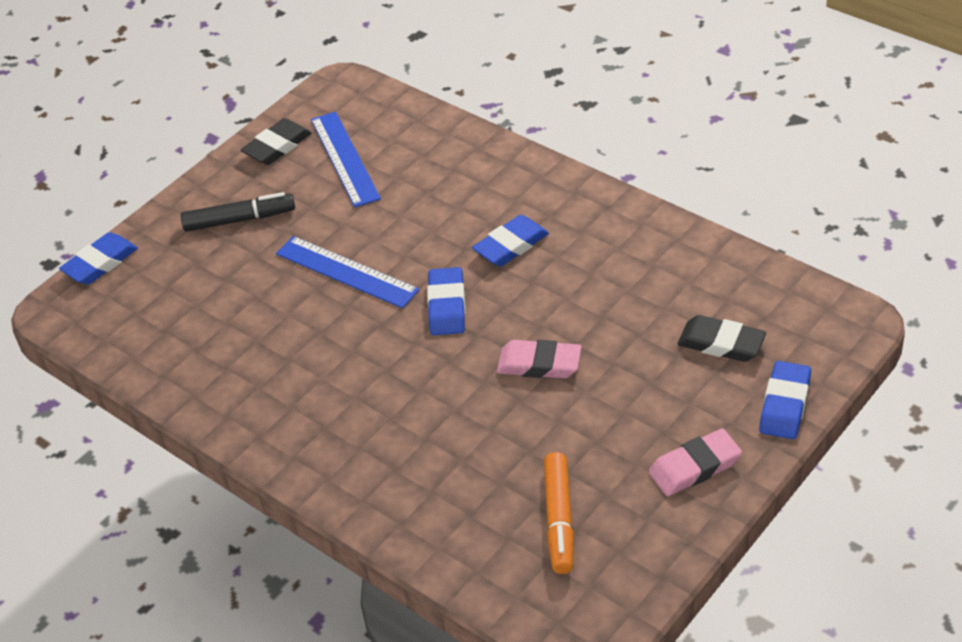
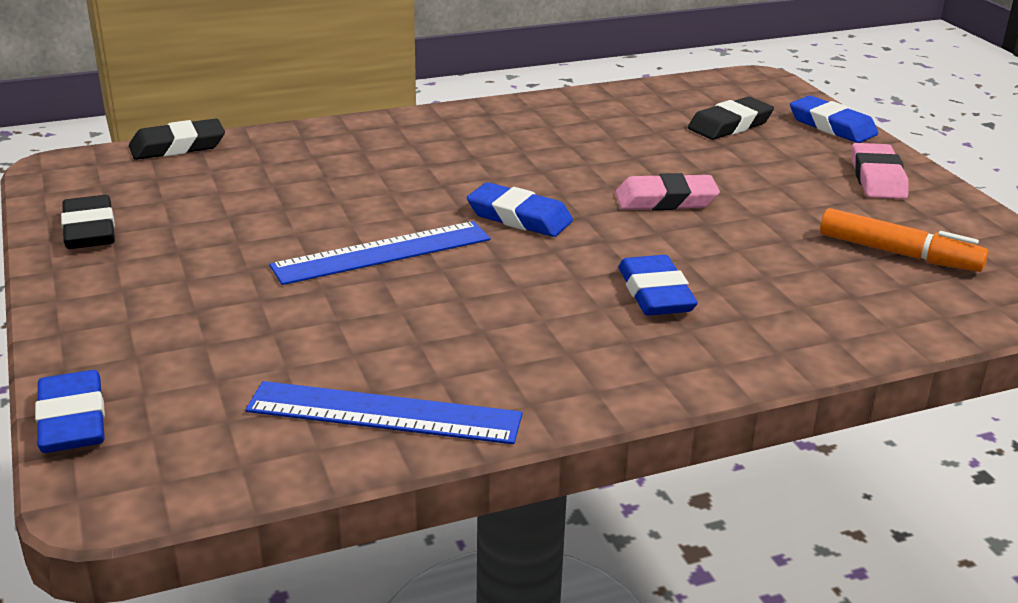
camera: 65 degrees left, 15 degrees down
(239, 219) = (176, 290): black marker -> none
(344, 158) = (189, 200): blue ruler -> blue ruler (384, 413)
(411, 107) = (177, 146): none -> black eraser
(511, 245) = (475, 164): blue eraser -> blue eraser (655, 293)
(539, 364) = (666, 200): pink eraser -> pink eraser turned 45 degrees clockwise

